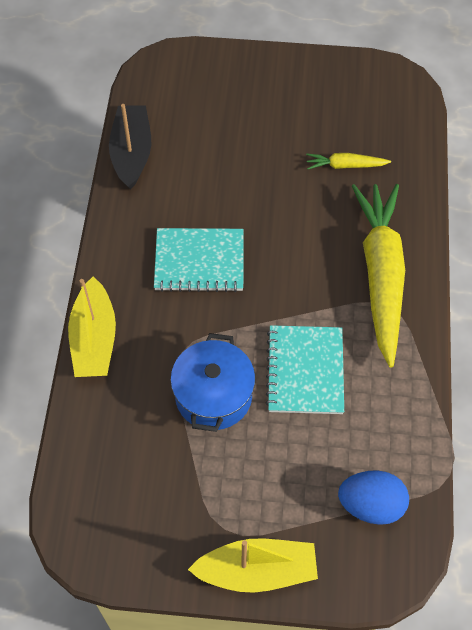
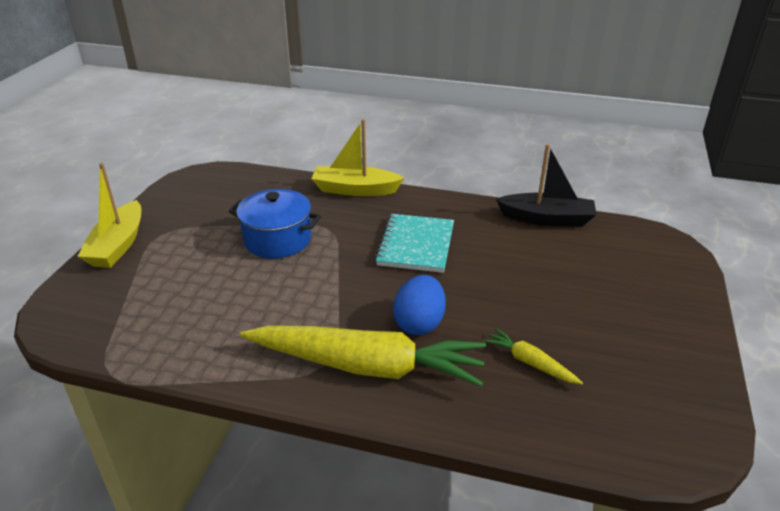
camera: 100 degrees right, 25 degrees down
(305, 371) = (275, 293): turquoise notebook -> none
(345, 165) = (530, 363): yellow carrot -> yellow carrot turned 60 degrees counterclockwise
(371, 505) = (122, 314): blue egg -> blue egg (419, 323)

